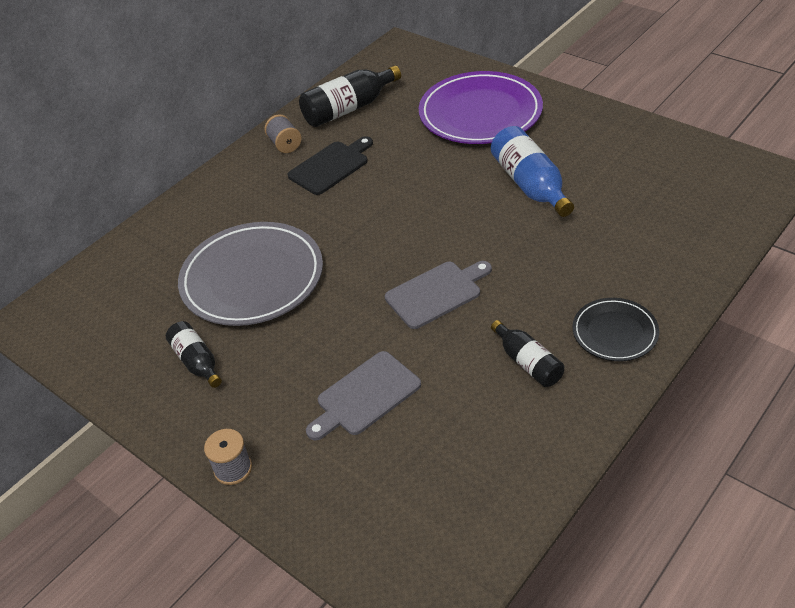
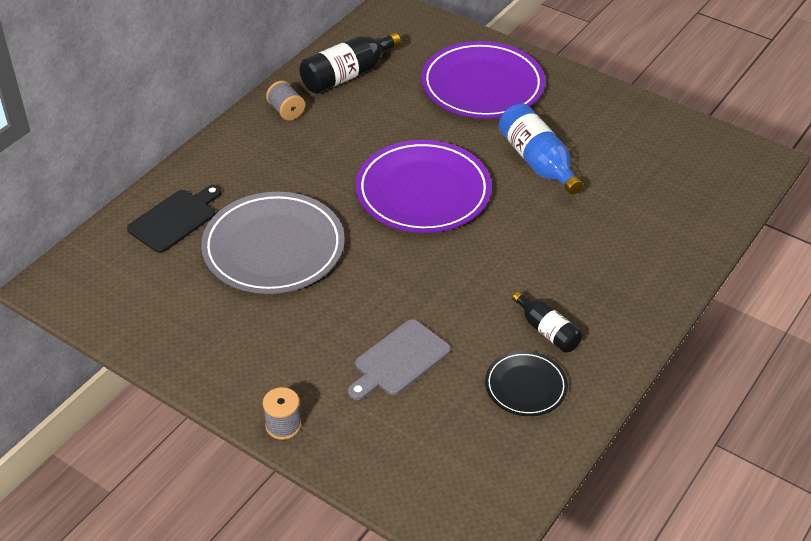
camera: 10 degrees left, 0 degrees up
(197, 362) = (231, 328): black bottle -> none
(331, 166) = (337, 136): black cutting board -> black cutting board (175, 219)
(410, 218) = (423, 192): none -> purple plate
(436, 293) = (456, 265): grey cutting board -> none
(615, 332) = (624, 304): black plate -> black plate (525, 386)

